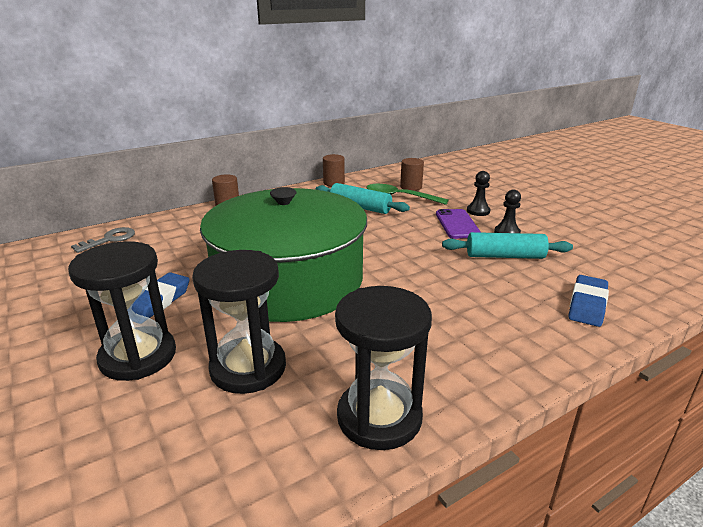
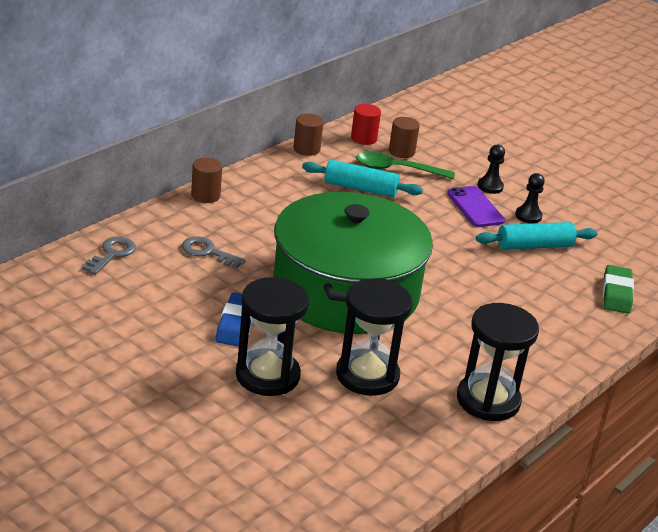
camera: 20 degrees left, 5 degrees up
(190, 243) = (208, 252): none -> grey key
(384, 179) = (363, 138): none -> red cylinder
(587, 305) = (616, 293): blue eraser -> green eraser

